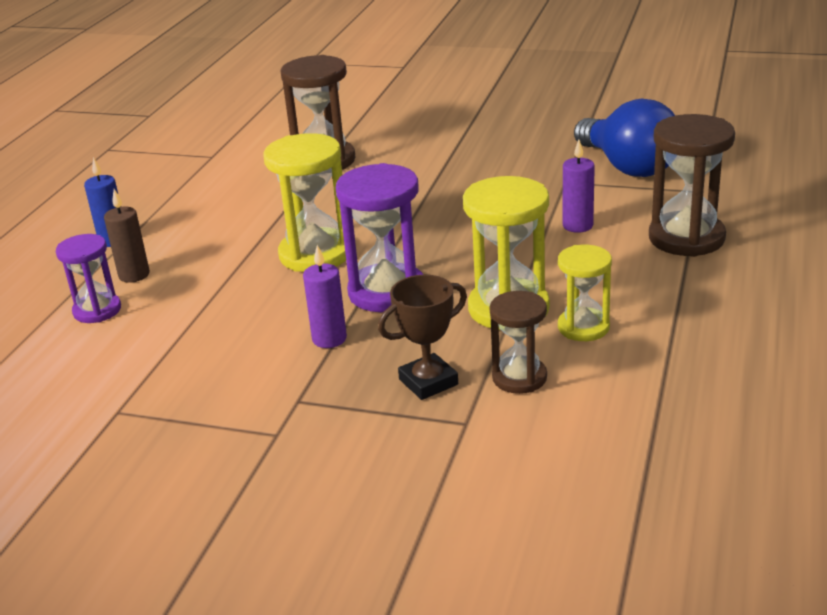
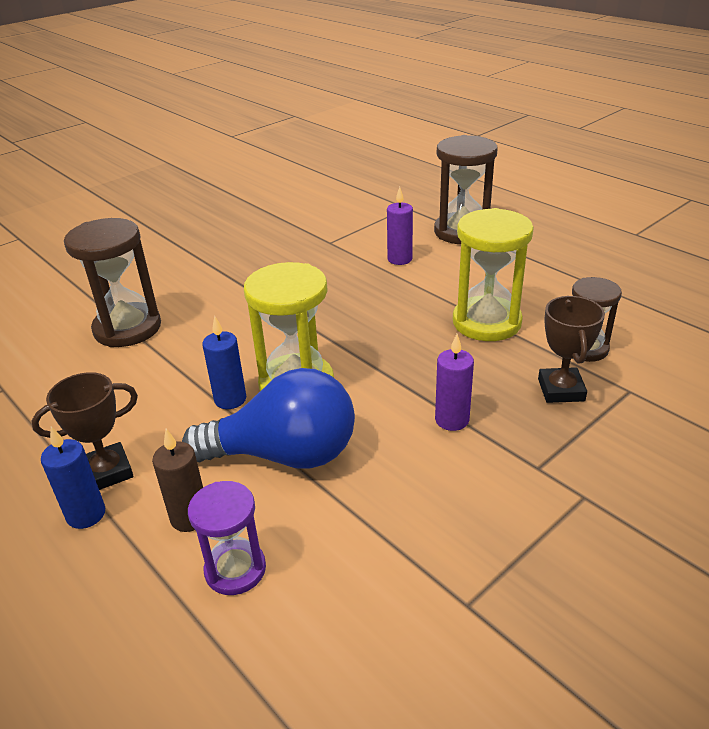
camera: 60 degrees left, 5 degrees up
(157, 228) = (107, 472): none -> brown trophy
(272, 236) = (230, 399): none -> blue candle
(387, 292) = (405, 367): purple hourglass -> none
(583, 327) = (540, 303): yellow hourglass -> none
(628, 167) = (341, 216): blue light bulb -> blue light bulb (285, 455)

